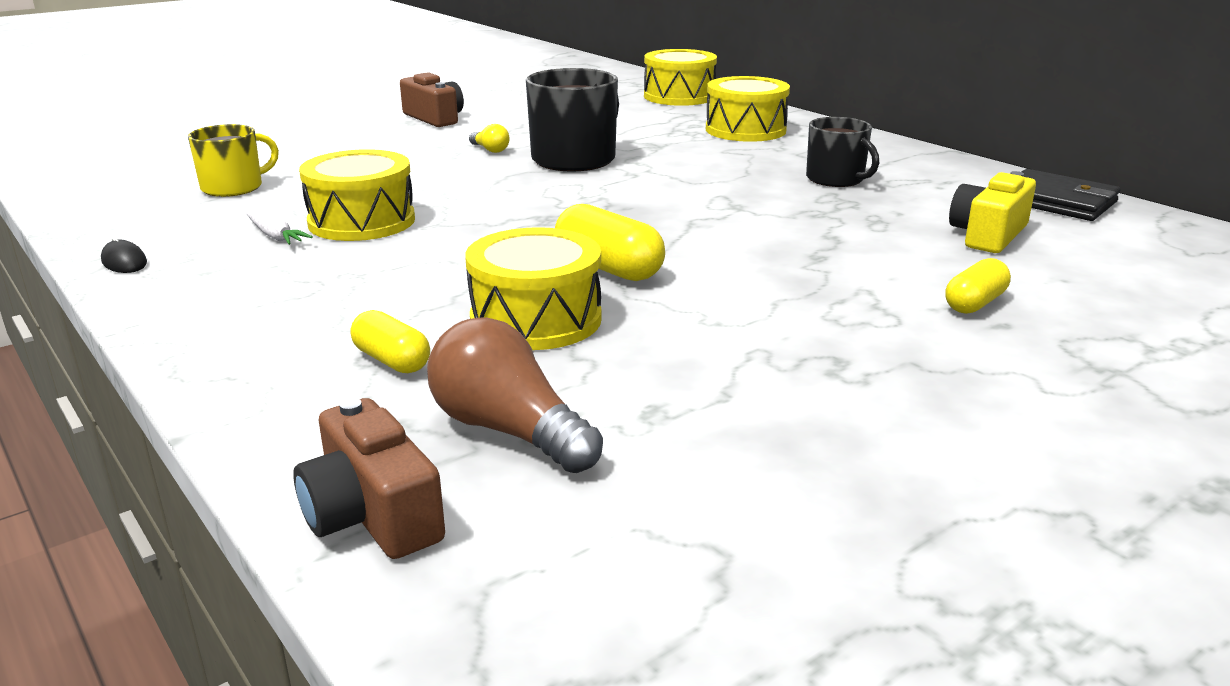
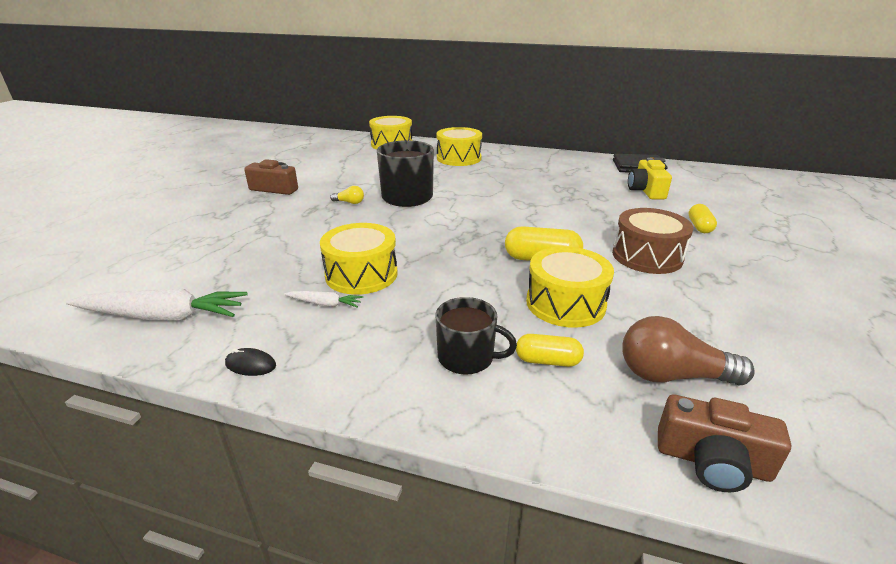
camera: 35 degrees left, 5 degrees up
(129, 203) = (163, 316): none -> white carrot
(234, 187) = (226, 277): yellow mug -> none
(780, 310) = (647, 256): none -> brown drum
(836, 179) = (544, 177): black mug -> black mug (467, 357)

